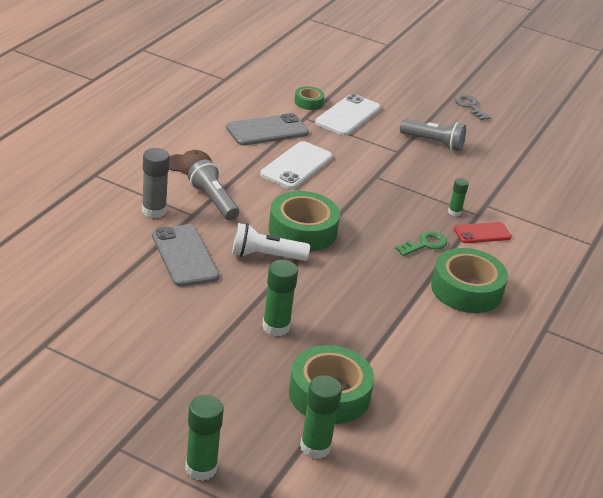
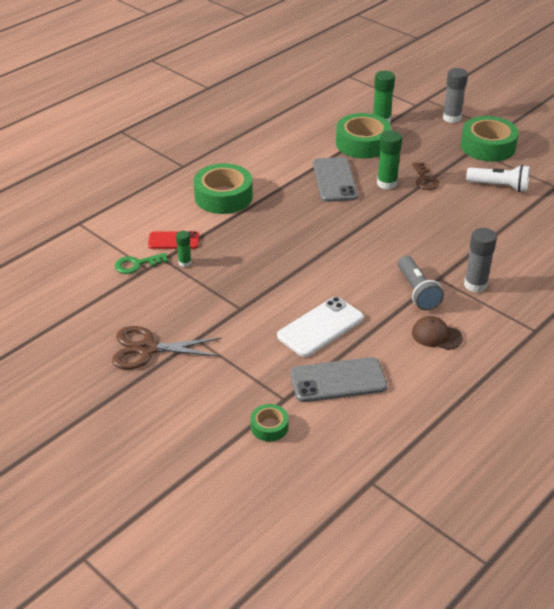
camera: 160 degrees left, 5 degrees up
(184, 256) = (450, 240): grey phone -> grey phone (334, 180)
(201, 468) = (451, 118): green glue stick -> grey glue stick
(227, 338) = (425, 179): none -> brown key
(265, 256) = (380, 235): white flashlight -> white flashlight (499, 186)
(302, 230) = (340, 255): green tape -> green tape (488, 146)
(348, 115) = (228, 399): white phone -> none
(425, 244) = (234, 234): green key -> green key (137, 264)
(433, 143) = (147, 349): grey flashlight -> brown scissors
(470, 106) = (56, 406): grey key -> none

